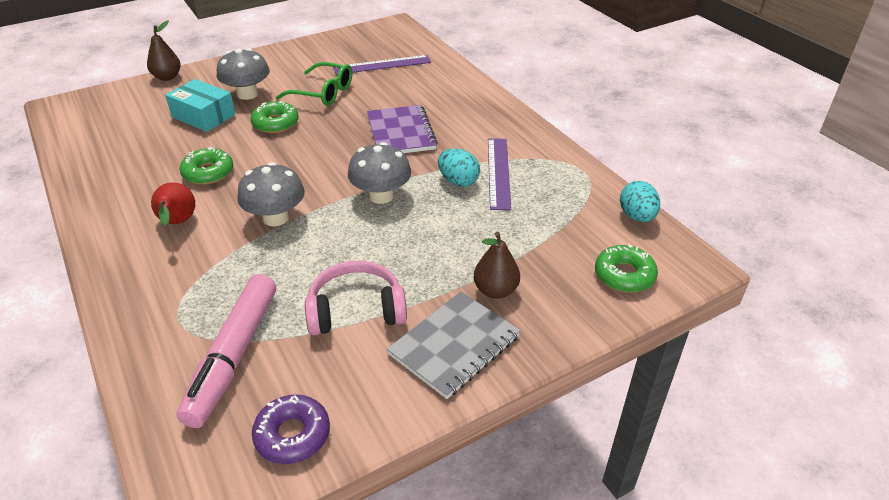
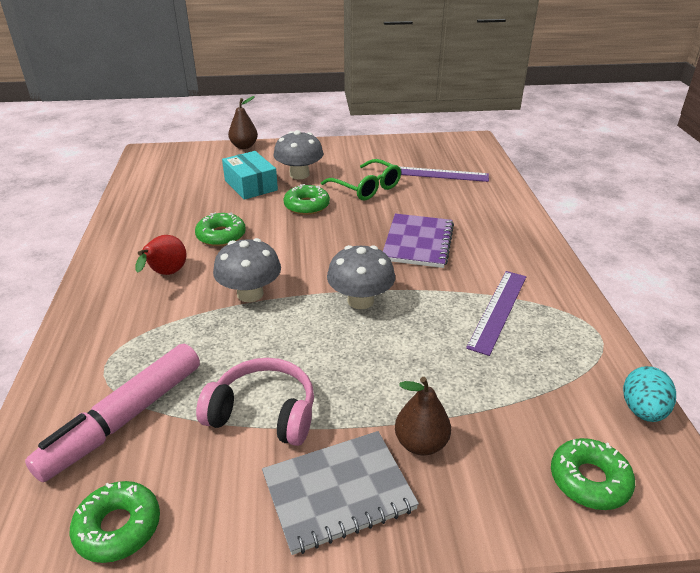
camera: 25 degrees right, 5 degrees down
(292, 435) = (118, 527): purple donut -> green donut
(458, 181) = (448, 307): turquoise egg -> none

